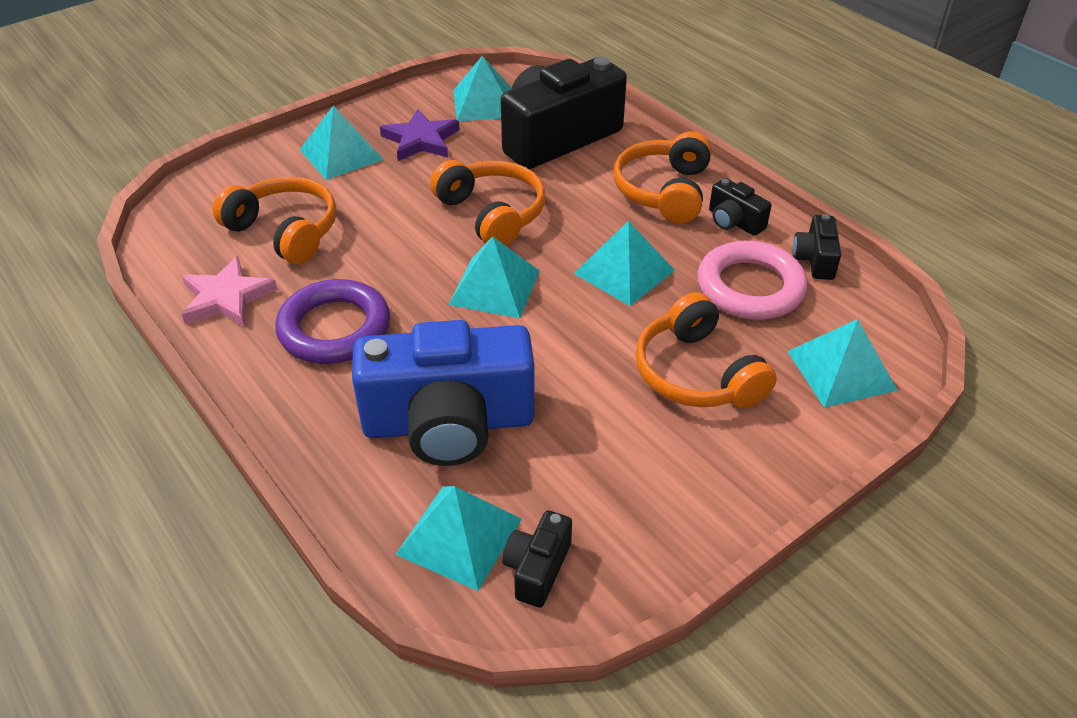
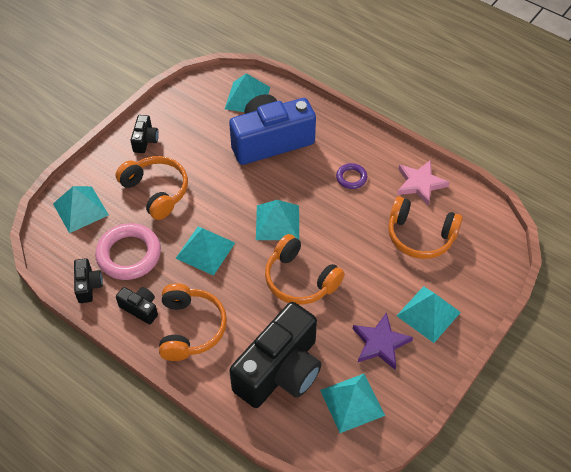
camera: 165 degrees right, 10 degrees up
(334, 328) = (351, 178): purple ring -> purple ring, size x0.51
(537, 569) = (212, 93): black camera -> black camera (145, 140)

